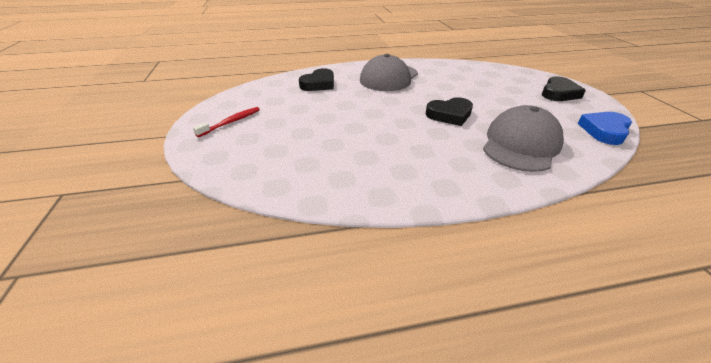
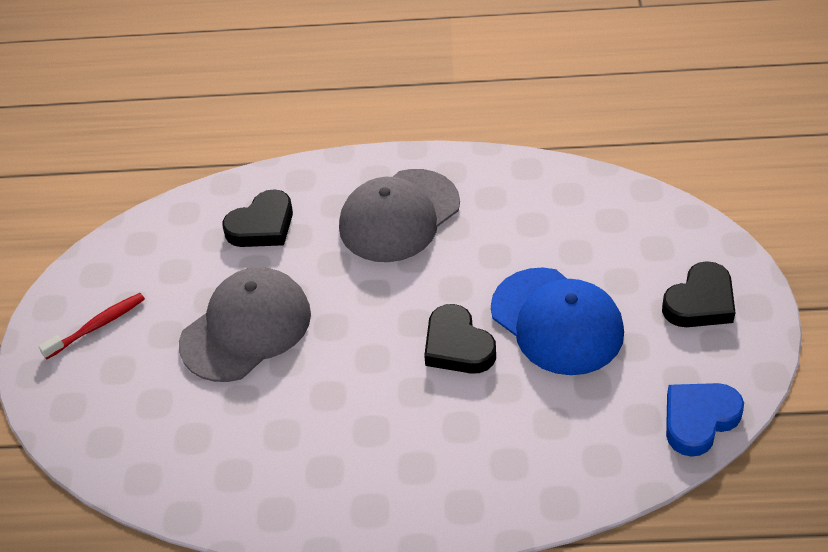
camera: 15 degrees right, 10 degrees up
(449, 115) = (457, 346): black heart -> black heart turned 60 degrees clockwise
(495, 103) = (557, 321): none -> blue cap
(521, 144) = (533, 436): grey cap -> grey cap (246, 328)

